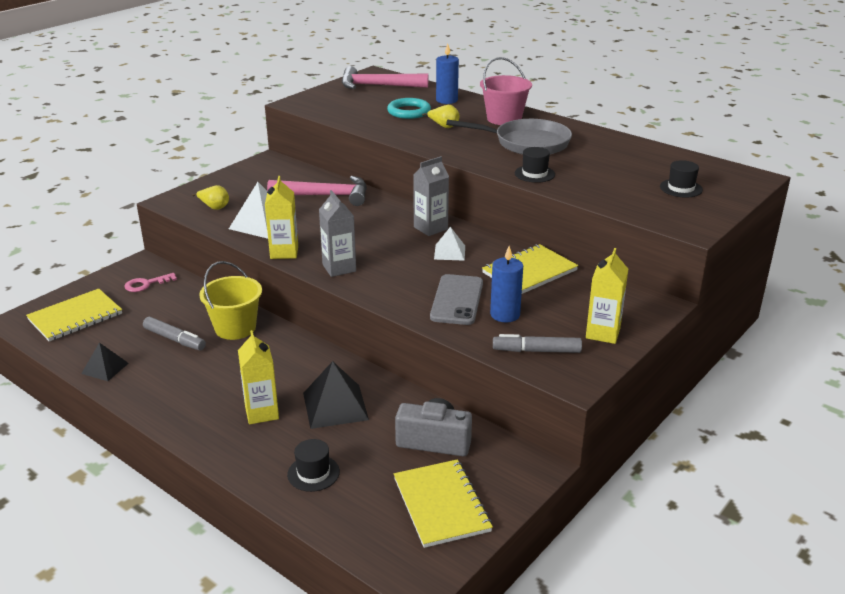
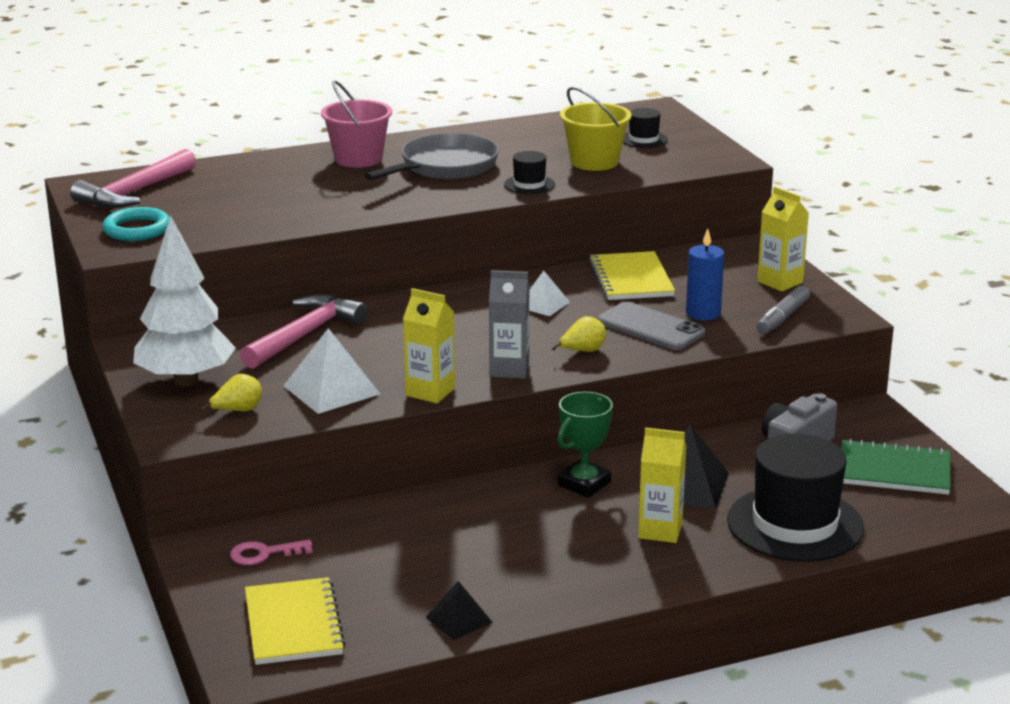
camera: 60 degrees left, 5 degrees down
(146, 284) = (264, 553): pink key -> pink key turned 75 degrees clockwise
(174, 339) = (440, 557): grey marker -> none
(235, 328) = (458, 510): yellow bucket -> yellow bucket (594, 162)
(239, 184) = (186, 380): none -> white tree
(304, 363) = (584, 484): none -> green trophy
(313, 473) = (795, 524): black hat -> black hat, size x2.21
(409, 112) = (256, 197): turquoise ring -> turquoise ring (137, 229)
(430, 228) = (473, 299): grey carton -> none
(441, 505) = (894, 471): yellow notebook -> green notebook
(444, 126) = (333, 191): yellow pear -> yellow pear (582, 351)
(446, 100) = (252, 170): blue candle -> none

